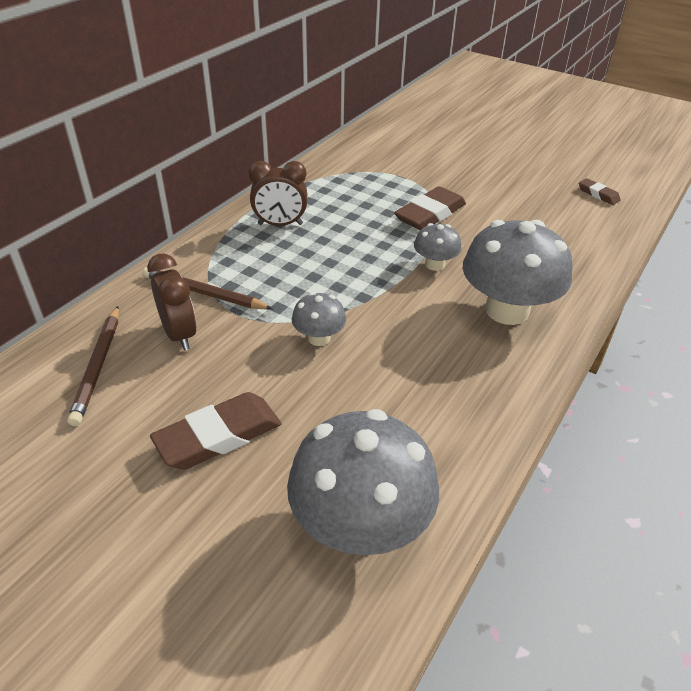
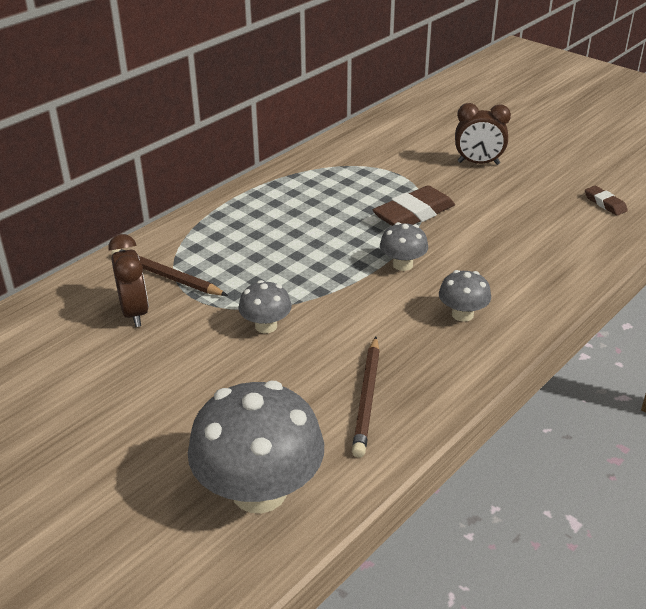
camera: 10 degrees right, 5 degrees down
(98, 366) = (55, 335): brown pencil -> brown pencil (367, 398)
(218, 436) = (150, 404): brown eraser -> none
(280, 224) = (257, 215): brown clock -> brown clock (478, 163)
(507, 310) = (462, 314): grey mushroom -> grey mushroom, size x0.49

